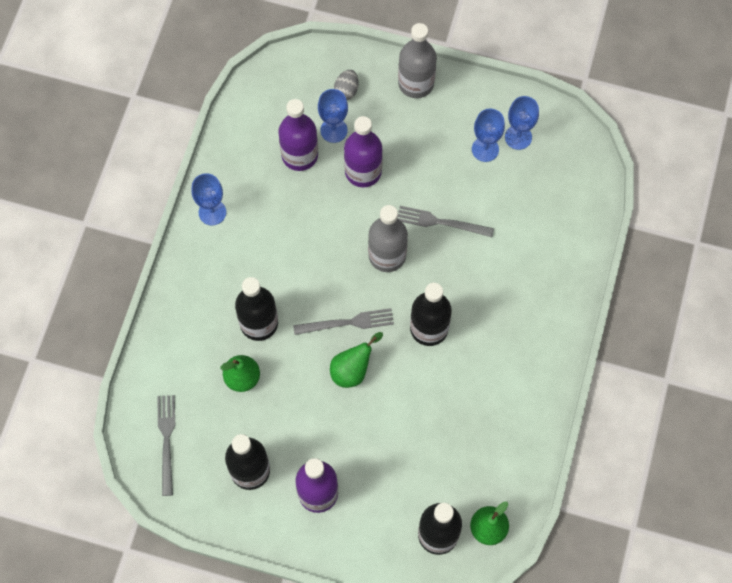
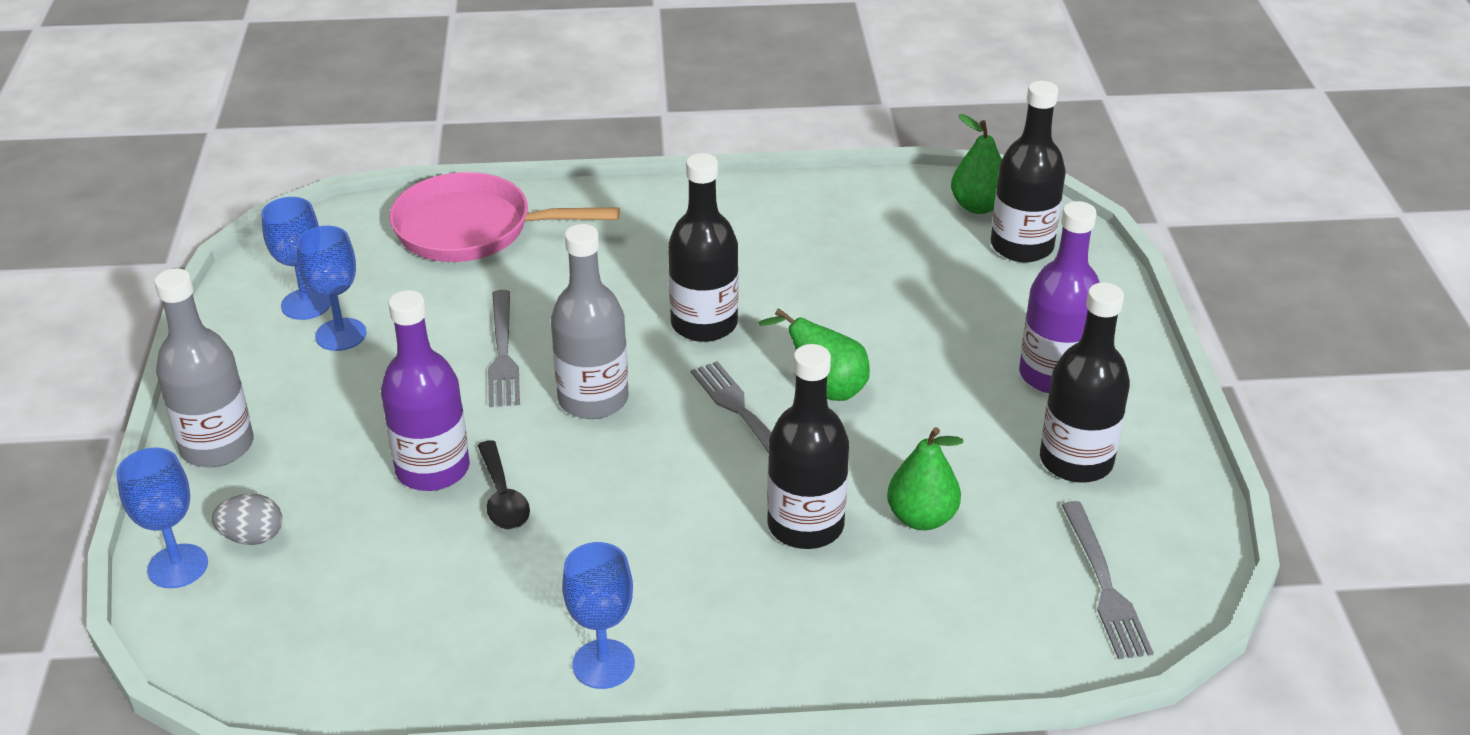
camera: 110 degrees left, 30 degrees down
(167, 440) = (1104, 585): grey fork -> grey fork turned 75 degrees counterclockwise
(299, 155) = (424, 566): purple bottle -> none
(331, 197) = (503, 497): none -> black spoon
(333, 130) = (351, 532): blue goblet -> blue goblet (178, 566)
(562, 232) = (472, 229): none -> pink pan

